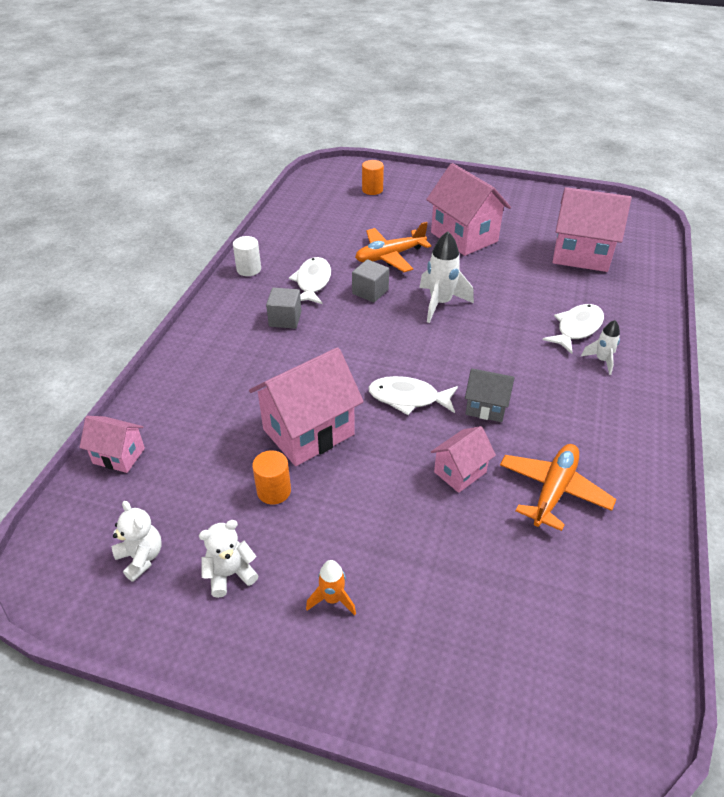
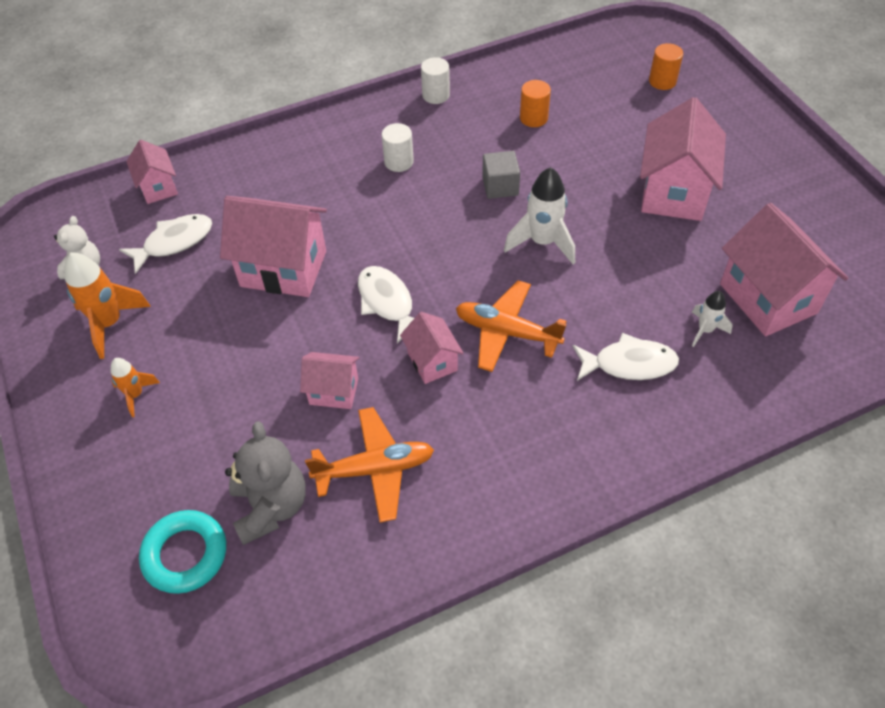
camera: 50 degrees right, 10 degrees up
(230, 574) = (110, 323): white teddy bear -> orange rocket
(274, 491) = (204, 292): orange cylinder -> orange cylinder (533, 118)
(285, 319) = (399, 162): grey cube -> white cylinder
(312, 282) = (467, 143): white fish -> white fish (174, 242)
(390, 256) = (570, 163): orange plane -> orange plane (506, 332)
(486, 407) = (432, 361): grey house -> pink house
(536, 571) = (271, 506): none -> grey teddy bear
(537, 657) = (185, 554): none -> turquoise ring
(601, 360) = (600, 411): white rocket -> white rocket (705, 330)

